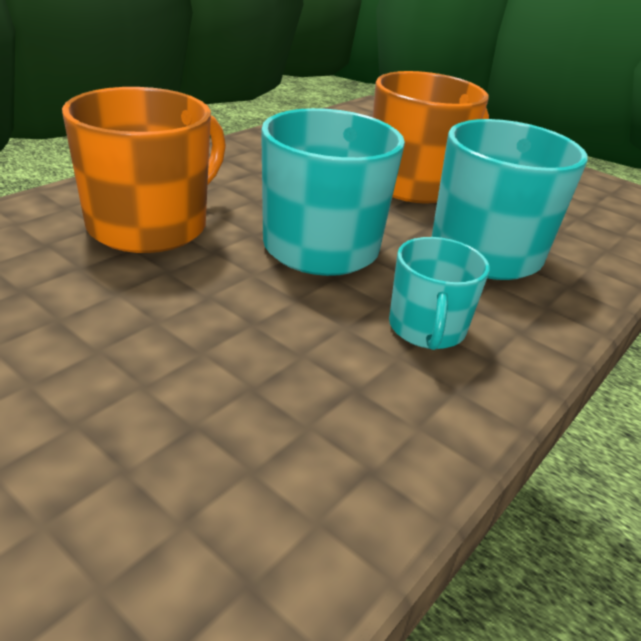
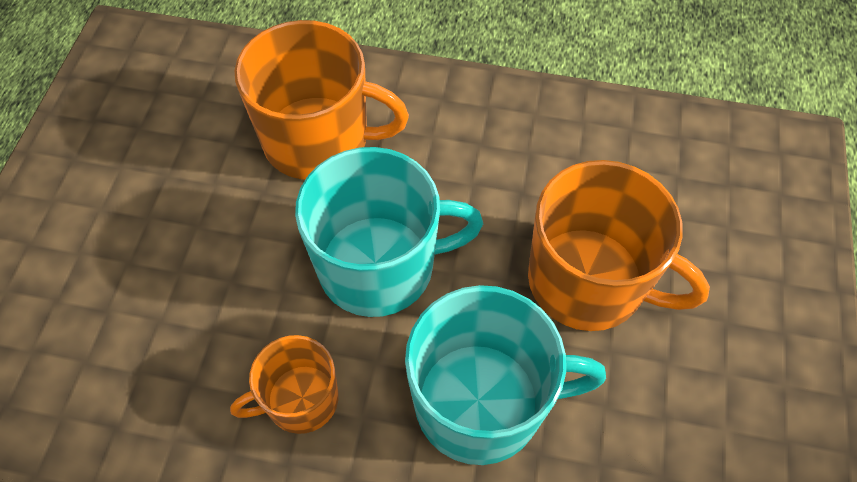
camera: 65 degrees right, 25 degrees up
(427, 329) = (300, 400): turquoise mug -> orange mug

